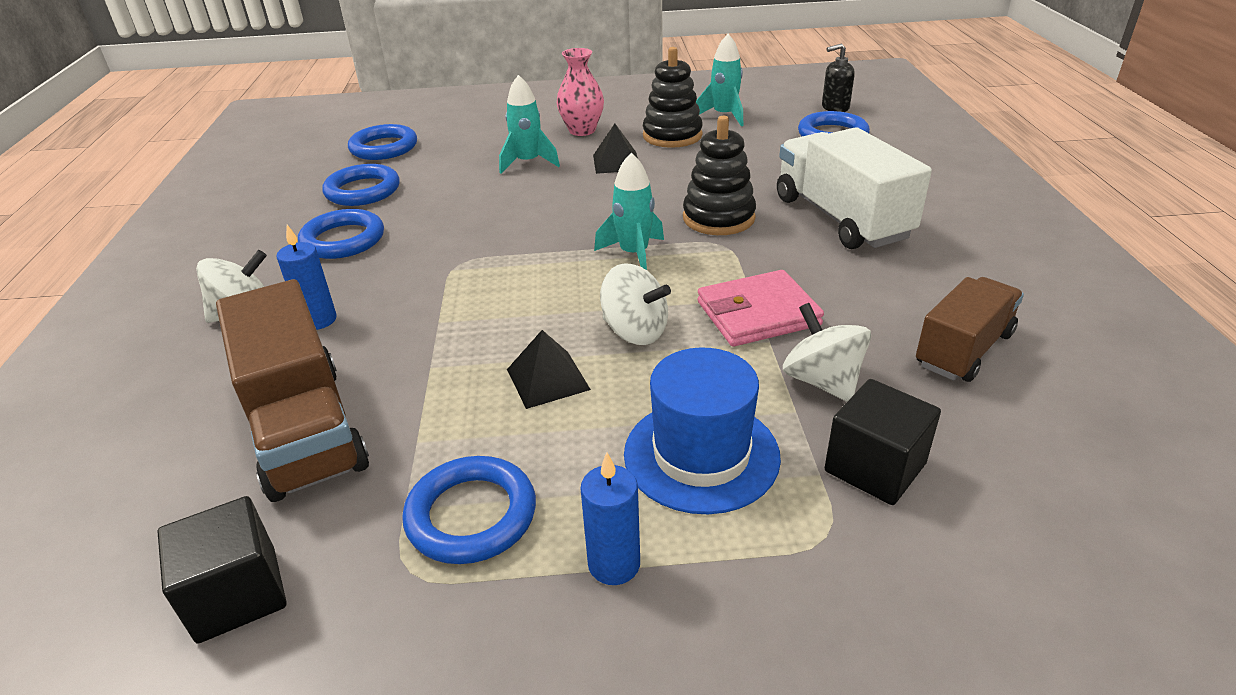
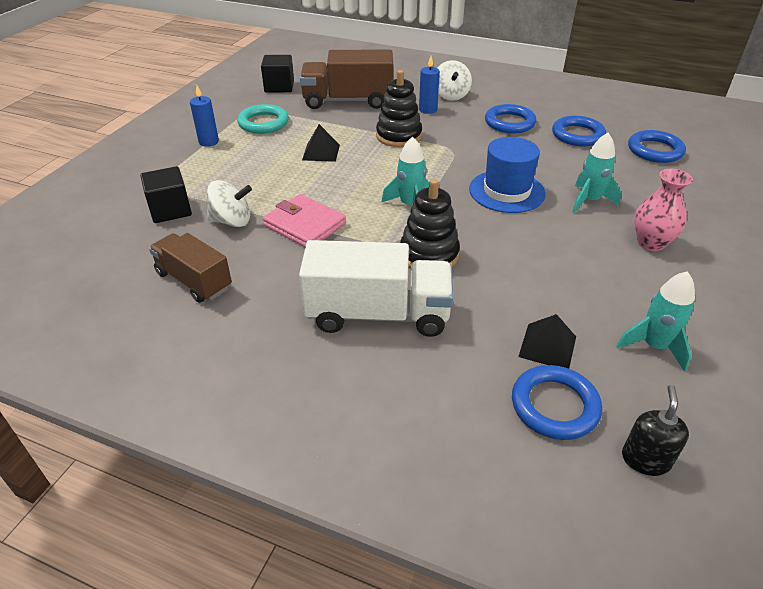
camera: 115 degrees right, 5 degrees up
(471, 515) = (263, 123): blue ring -> turquoise ring
(616, 162) = (565, 240): black pyramid -> black pyramid (547, 346)
(635, 331) = (331, 183): white spinning top -> none
(672, 136) = (611, 290): black stacking toy -> black stacking toy (399, 136)
(701, 455) = (231, 173): blue hat -> blue hat (506, 191)
(758, 314) = (304, 225): pink wallet -> pink wallet turned 60 degrees counterclockwise
(963, 350) = (194, 281): brown truck -> brown truck turned 150 degrees clockwise

